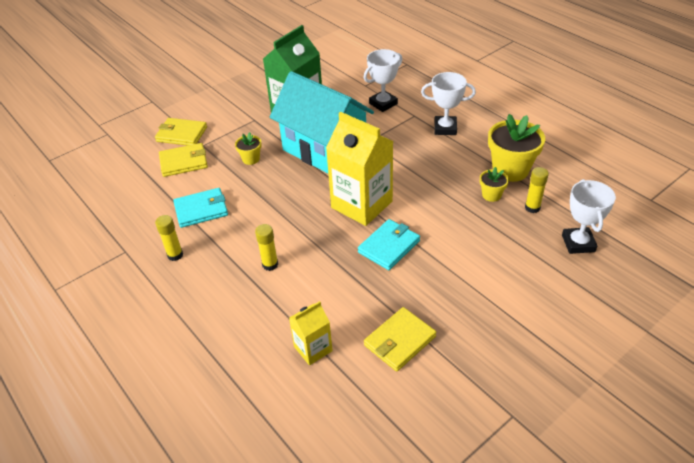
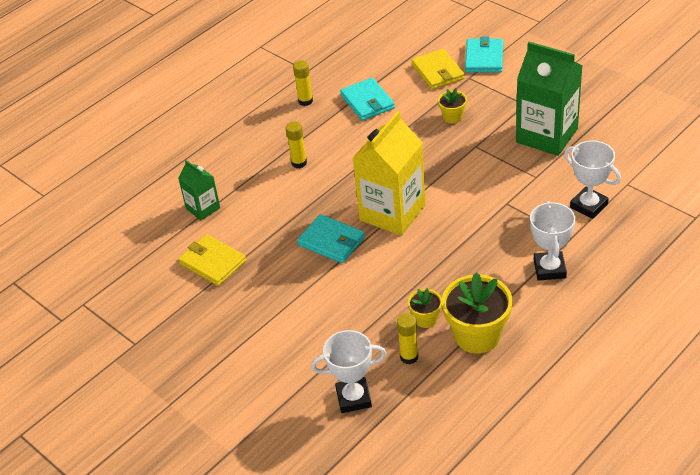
camera: 85 degrees right, 0 degrees up
(181, 134) = (484, 58): yellow wallet -> turquoise wallet
(313, 349) = (203, 208): yellow carton -> green carton
(324, 149) = (481, 169): turquoise house -> none

